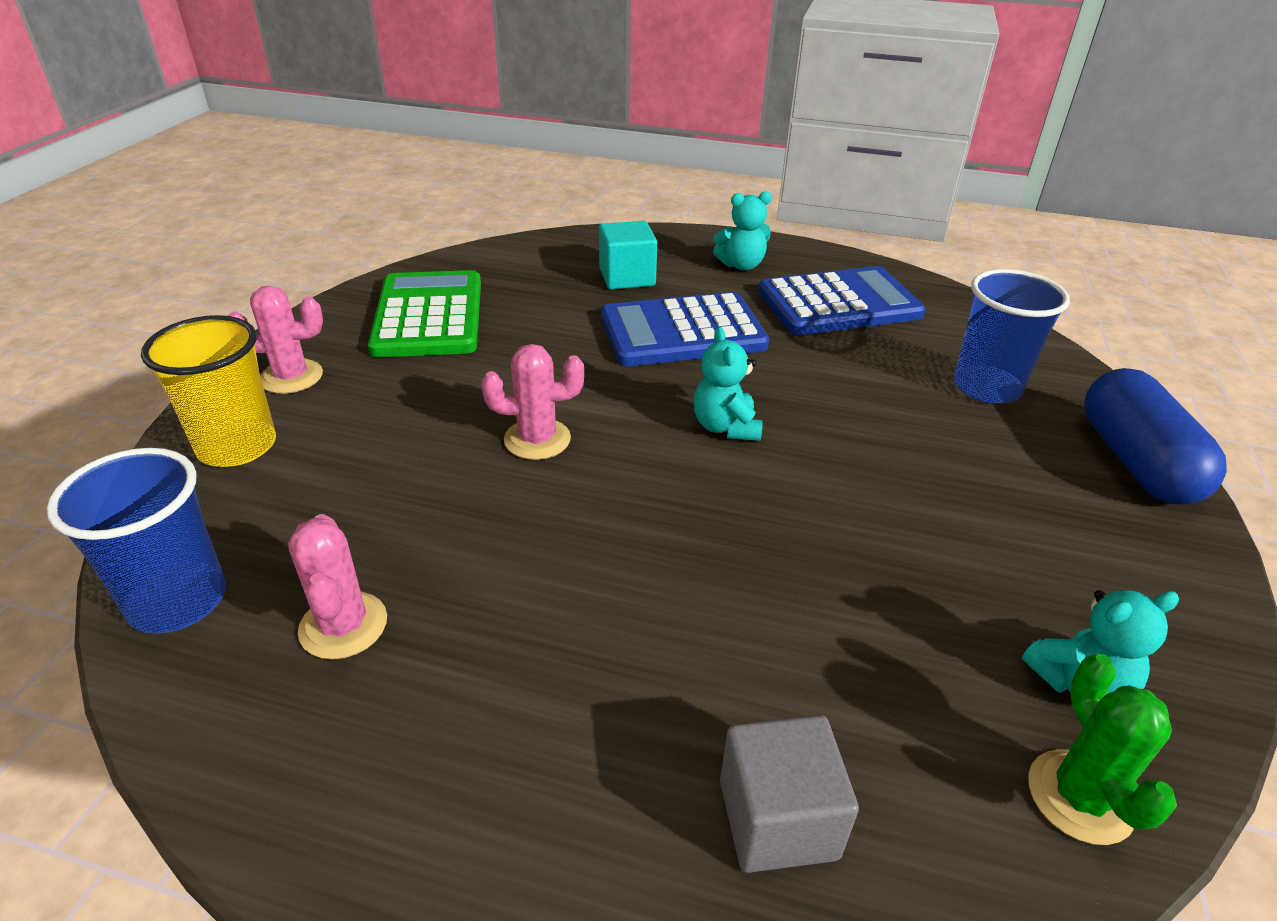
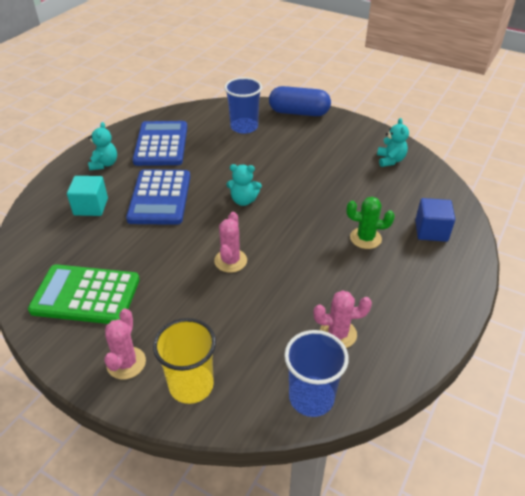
camera: 75 degrees left, 5 degrees up
(778, 819) = (431, 231): grey cube -> blue cube
(1080, 797) = (426, 174): green cactus -> green cactus (365, 238)

